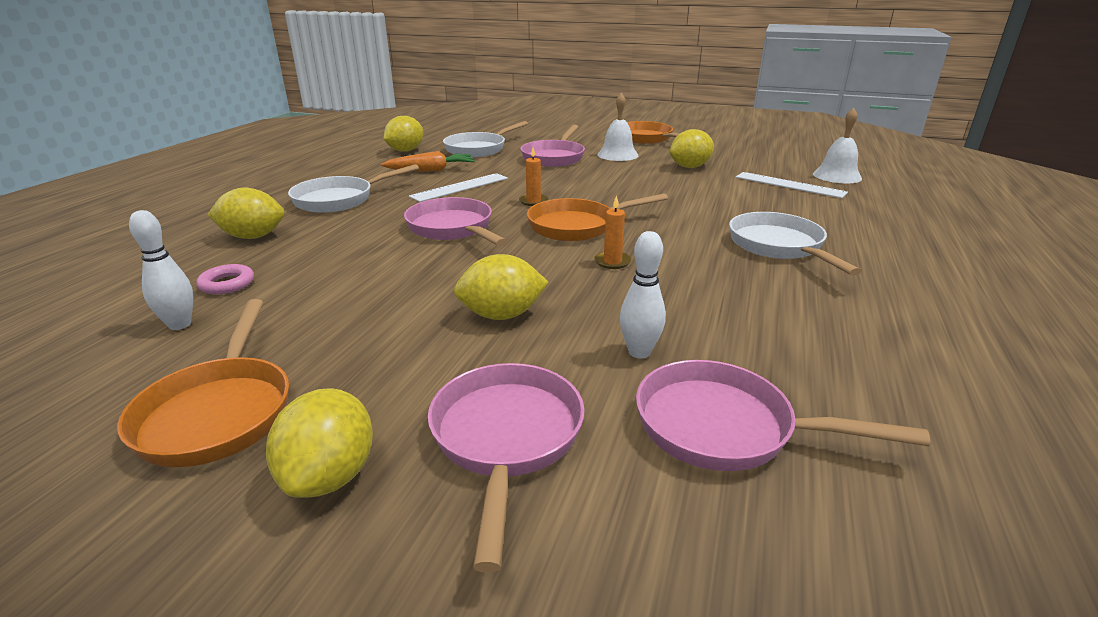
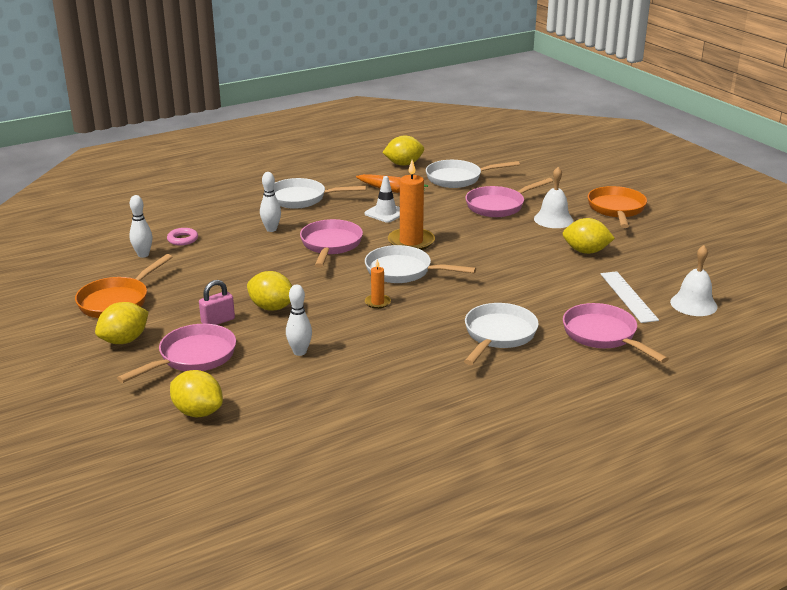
camera: 40 degrees right, 0 degrees up
(253, 237) = (226, 212): yellow lemon -> yellow lemon (198, 412)
(349, 236) = (271, 229): none -> white bowling pin
(454, 364) = (218, 321): none -> pink padlock
(460, 187) = (385, 213): white ruler -> white traffic cone
(533, 201) = (411, 242): orange candle -> orange candle, size x2.01
(577, 226) = (403, 271): orange pan -> white pan
(725, 427) = (275, 394): pink pan -> pink pan (603, 335)

